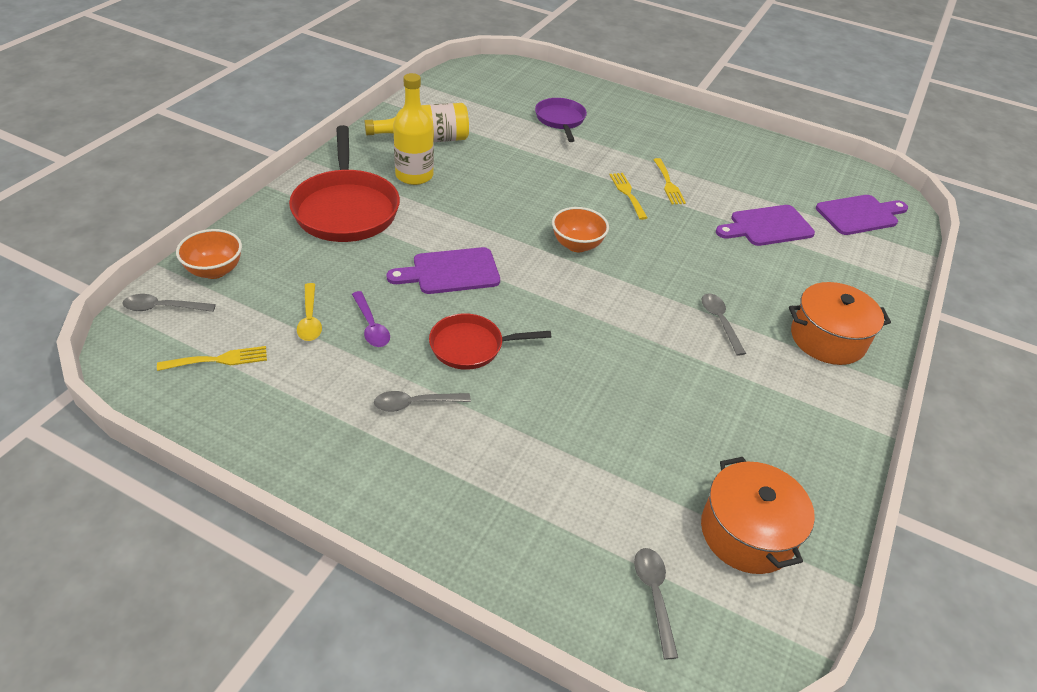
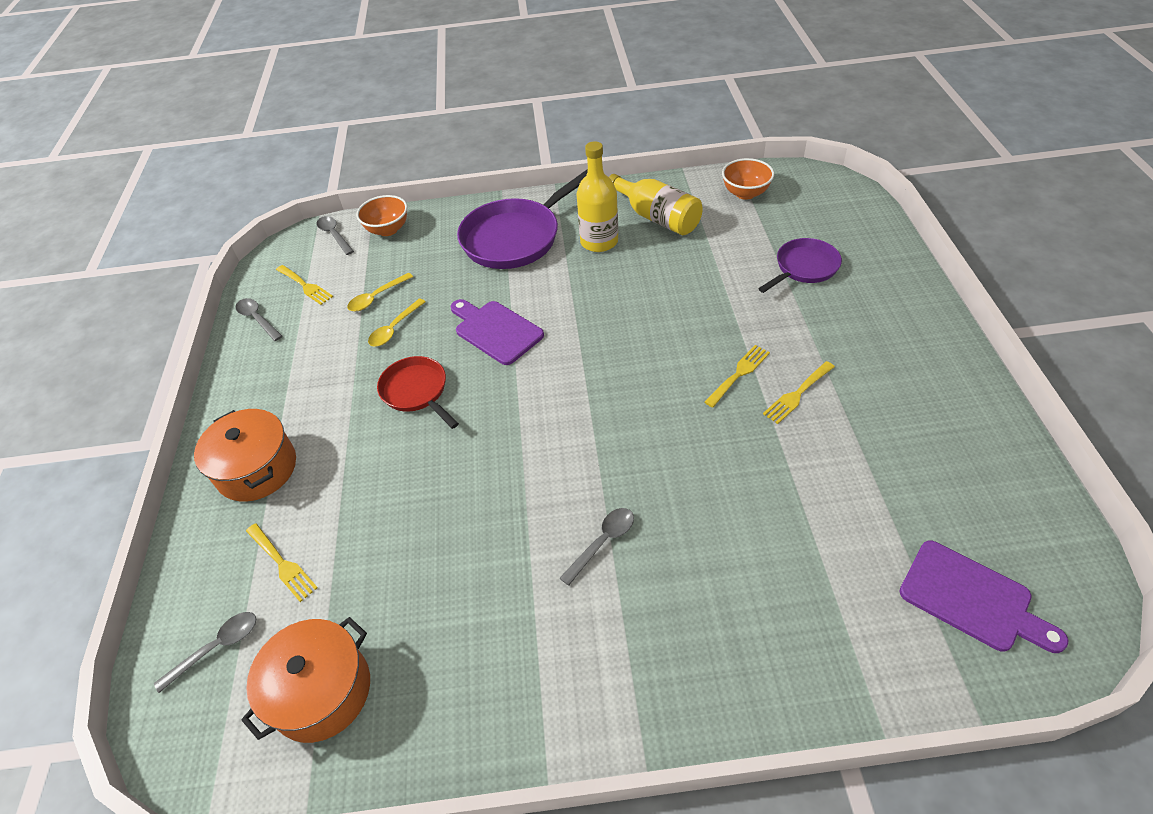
camera: 65 degrees right, 5 degrees up
(346, 208) = (516, 237): red pan -> purple pan
(371, 326) = (394, 328): purple spoon -> yellow spoon
(415, 404) = (331, 397): grey spoon -> grey spoon (257, 319)
(577, 245) = (613, 382): orange bowl -> orange bowl (745, 193)
(594, 513) = (282, 564): none -> yellow fork
(767, 227) = (822, 512): purple cutting board -> none
(827, 339) = (666, 656): orange pot -> orange pot (257, 469)

